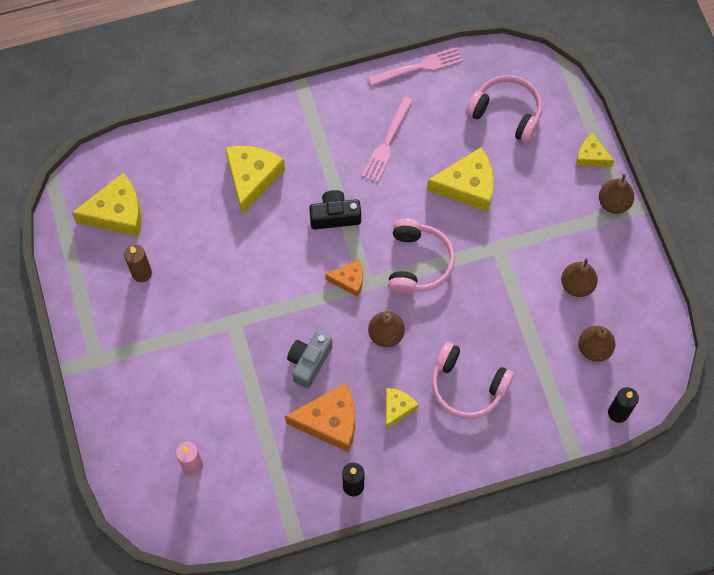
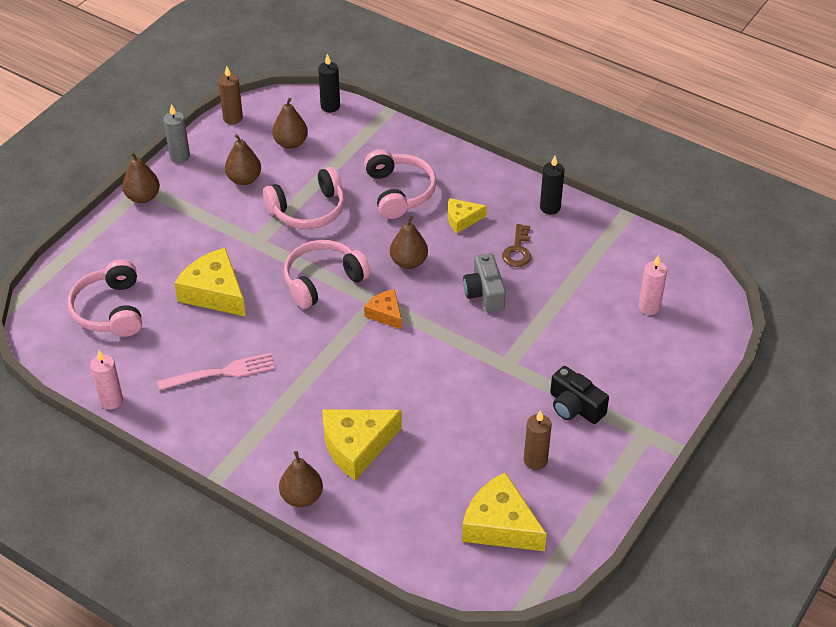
camera: 130 degrees left, 20 degrees down
(243, 121) = (302, 497): none -> brown pear
(309, 362) = (484, 293): grey camera -> grey camera turned 90 degrees clockwise
(330, 421) = (518, 250): orange cheese -> brown key
(335, 216) = (334, 361): black camera -> black camera (575, 407)
(419, 66) = (111, 400): pink fork -> pink candle
(502, 306) = (308, 210): none -> pink headphones
(591, 156) = (107, 233): yellow cheese -> none
(643, 257) = (179, 156): none -> grey candle
(662, 327) = (233, 118): none -> brown candle

